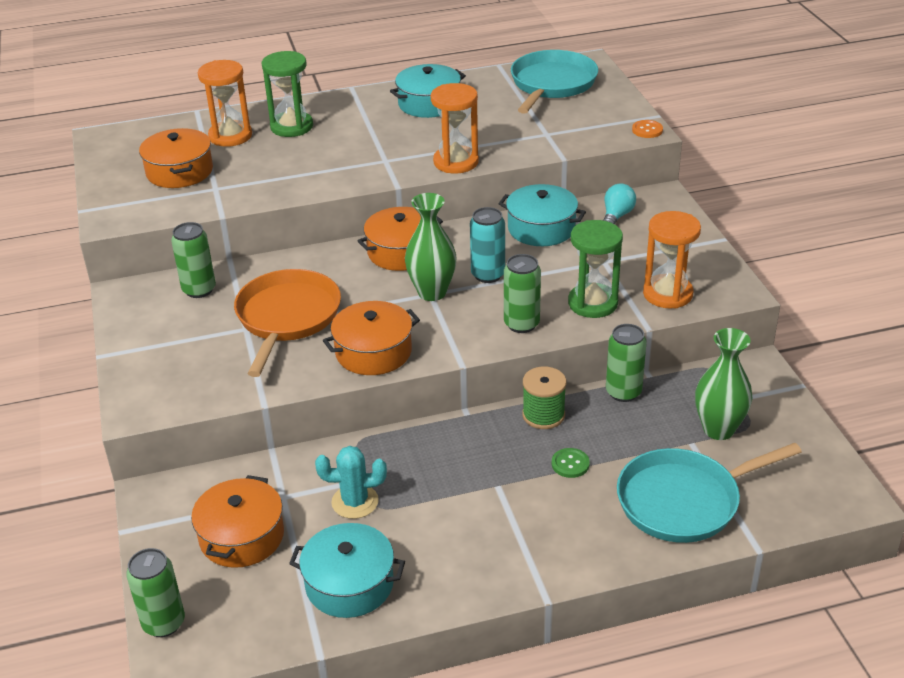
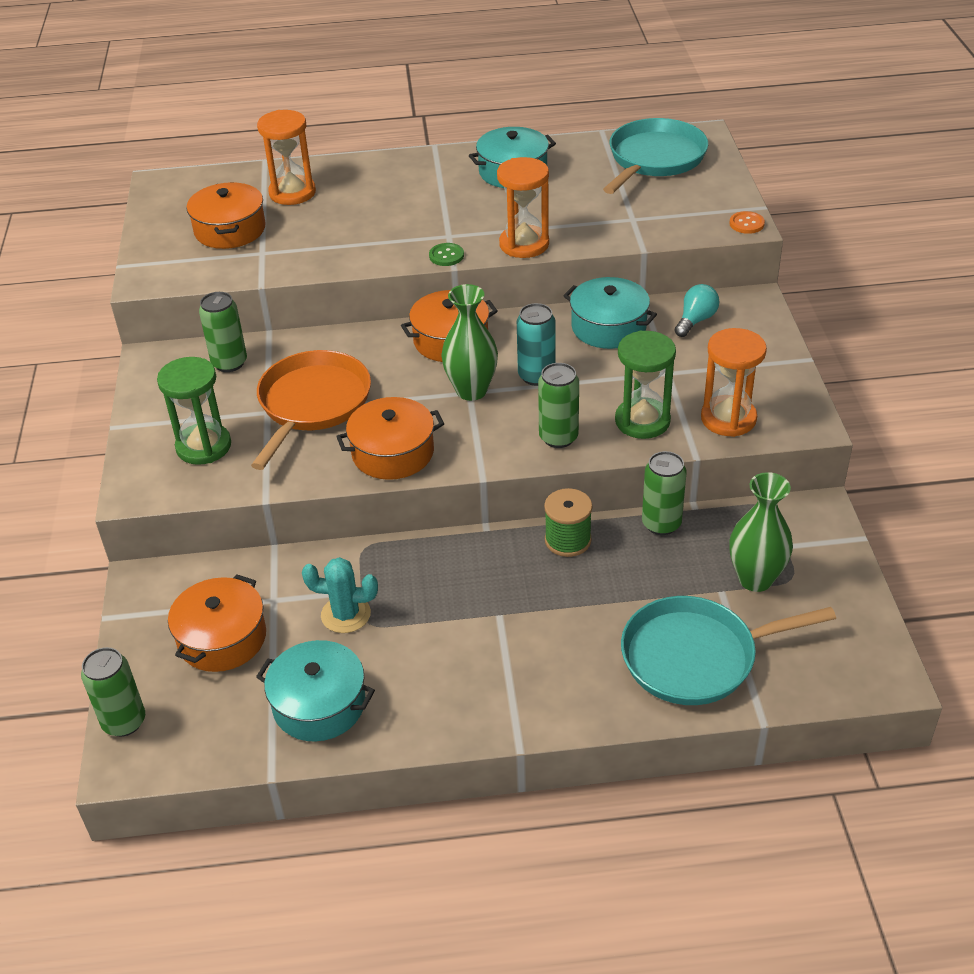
camera: 10 degrees right, 5 degrees up
(291, 127) = (359, 187): green hourglass -> green hourglass (203, 446)
(570, 464) = (582, 599): green button -> green button (446, 256)

